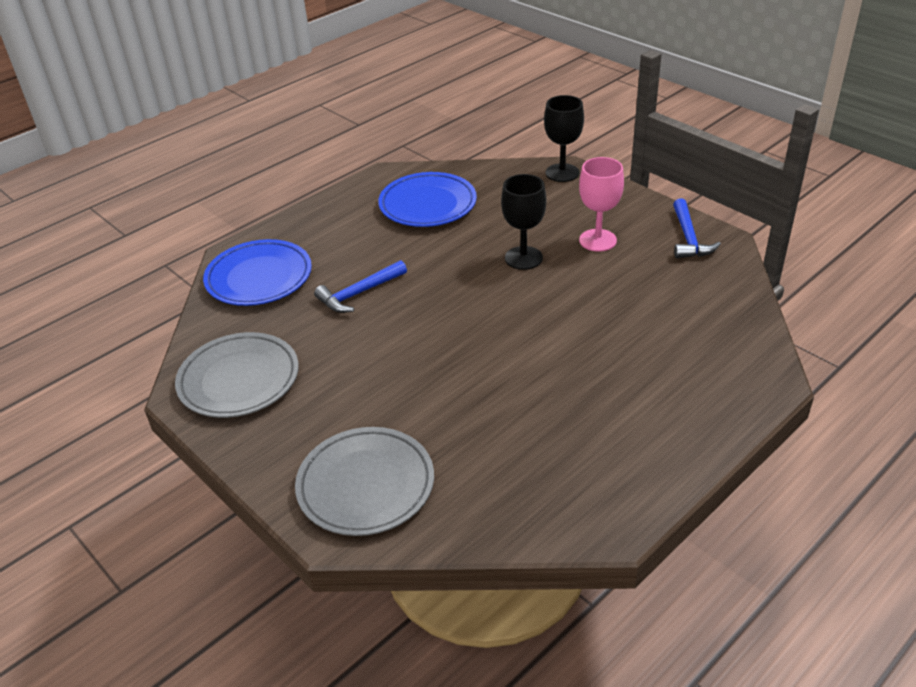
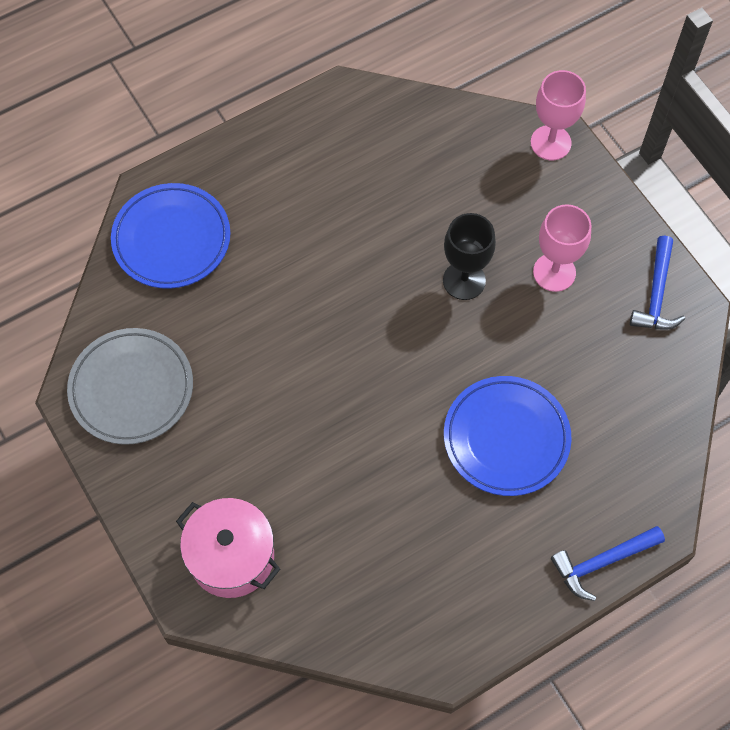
camera: 10 degrees right, 25 degrees up
(359, 293) = (274, 292): blue hammer -> blue hammer (602, 562)
(366, 485) = (231, 557): grey plate -> pink pot
(428, 205) = (380, 162): blue plate -> blue plate (506, 438)
(562, 173) = (550, 143): black goblet -> pink goblet

